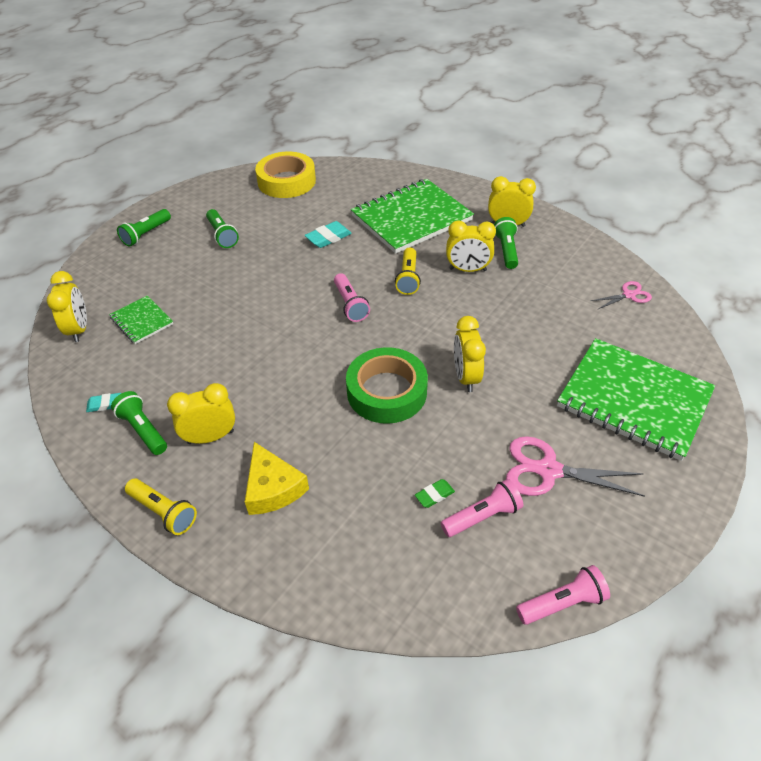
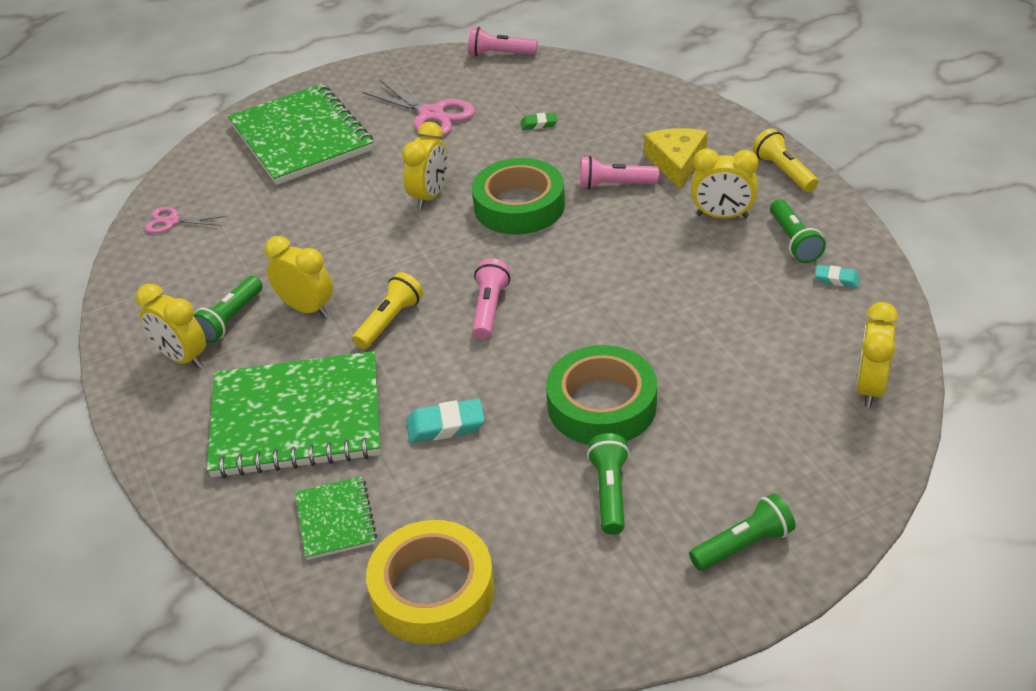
camera: 150 degrees left, 5 degrees down
(141, 321) = (777, 372): green notebook -> green notebook (336, 520)
(246, 272) = (602, 405): none -> green tape
(483, 516) = (512, 103): pink flashlight -> pink flashlight (614, 185)

